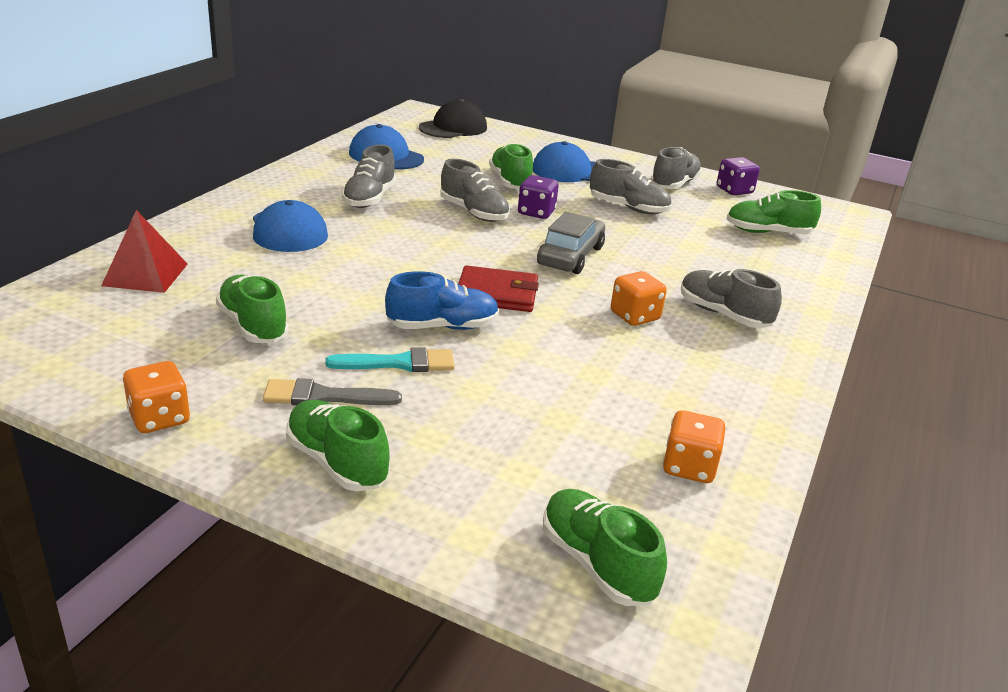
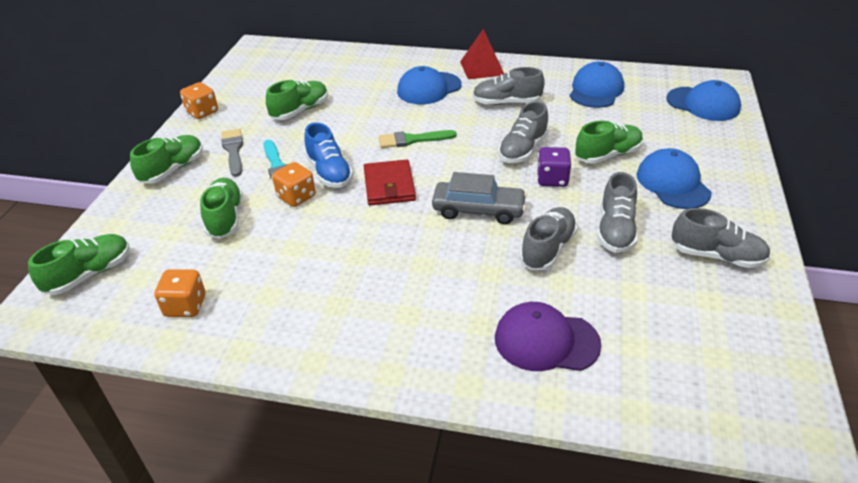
camera: 80 degrees right, 10 degrees up
(145, 274) = (341, 66): red pyramid -> red pyramid (482, 68)
(406, 263) = (412, 140): none -> green brush
(453, 128) = (703, 104): black cap -> blue cap
(635, 316) = (390, 258): orange dice -> orange dice (296, 197)
(723, 314) = (422, 312): grey shoe -> grey shoe (547, 249)
(734, 190) = (752, 306): purple dice -> none
(766, 268) = (546, 341): none -> purple cap
(768, 232) = (646, 340): green shoe -> green shoe (225, 218)

